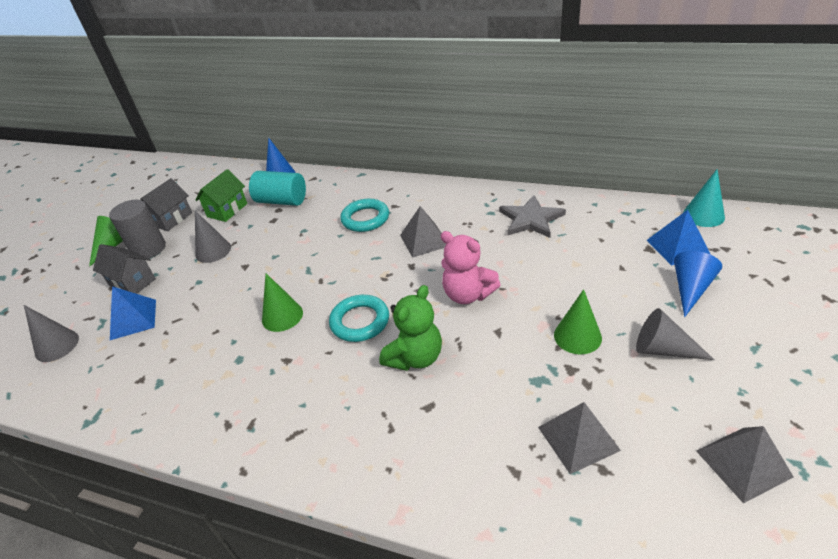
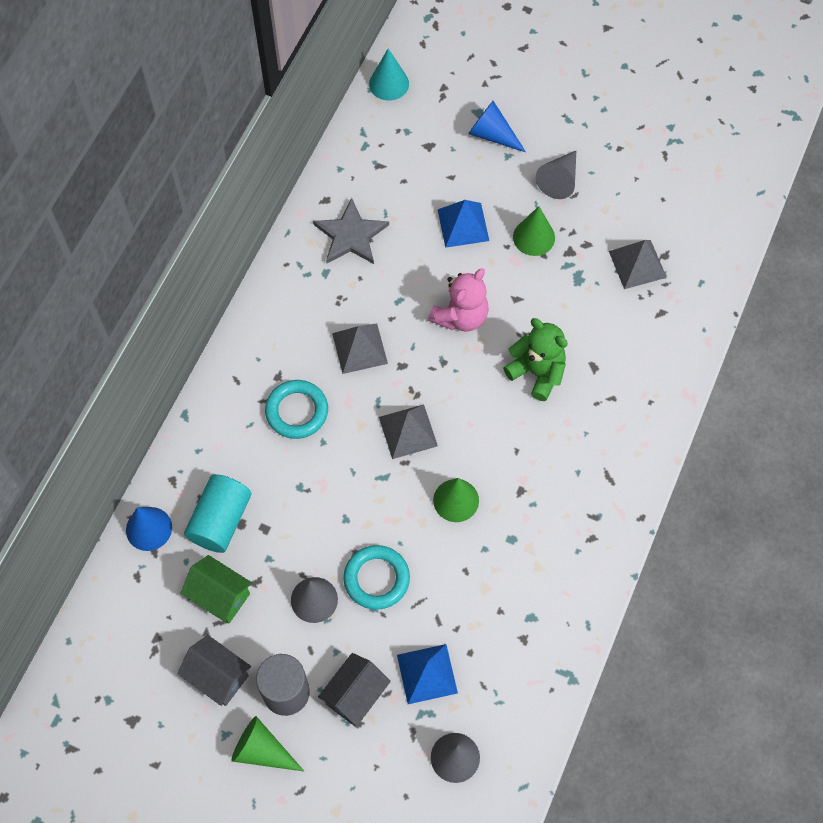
camera: 90 degrees left, 25 degrees up
(360, 321) = (479, 420): turquoise ring -> turquoise ring (376, 579)
(678, 247) = (432, 122): blue pyramid -> blue pyramid (463, 225)
(743, 463) = (668, 170): grey pyramid -> grey pyramid (408, 431)

